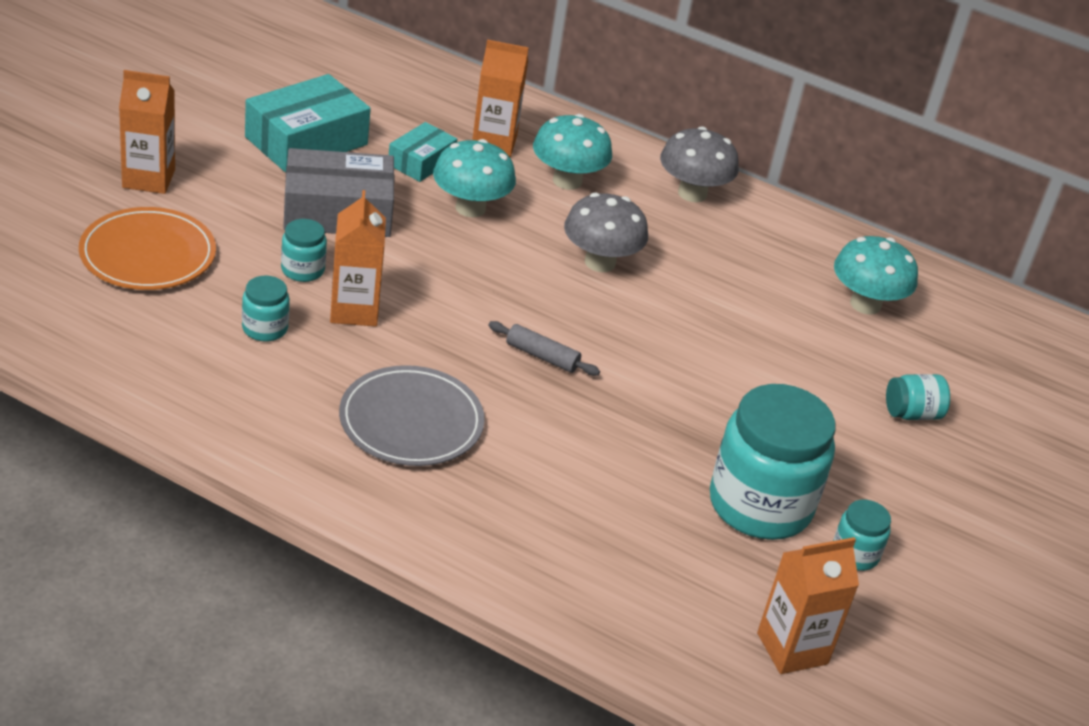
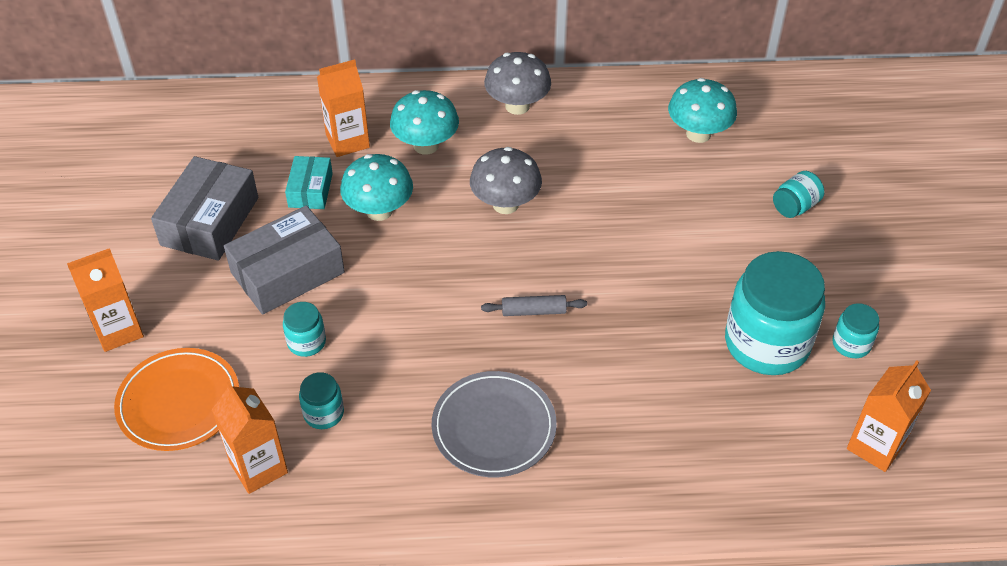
camera: 25 degrees left, 10 degrees up
(306, 141) = (210, 221): turquoise box -> grey box
(354, 310) = (374, 355): orange carton -> orange carton (258, 467)

